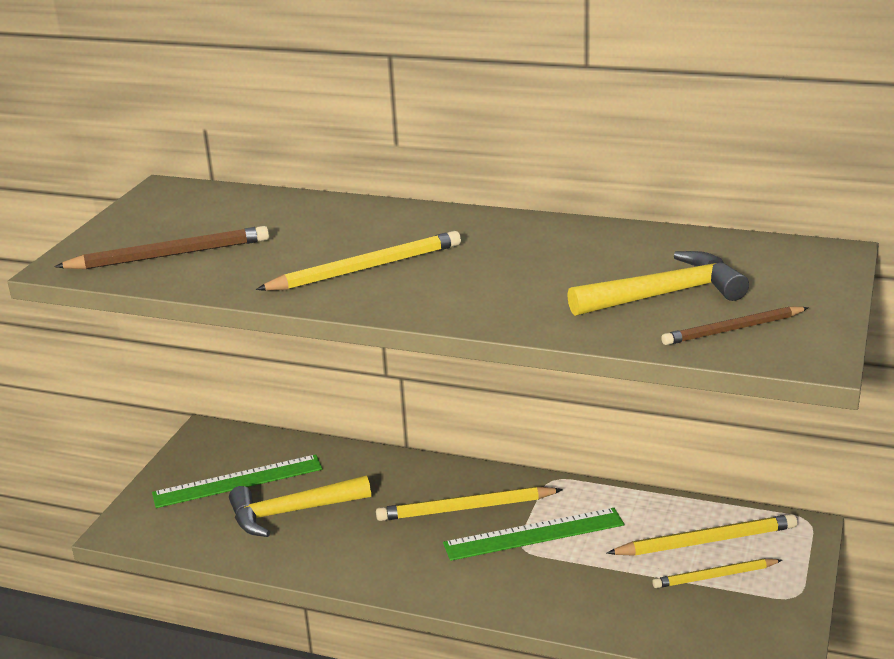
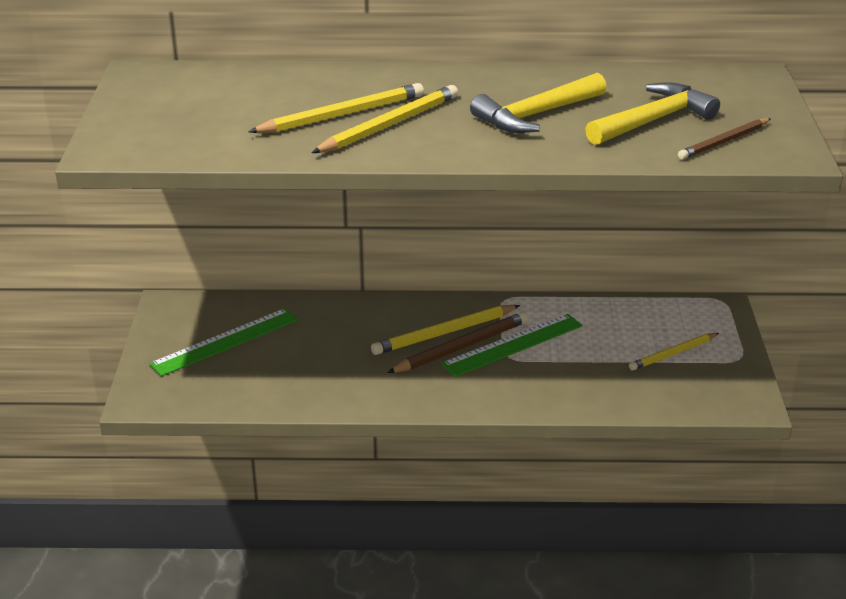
camera: 20 degrees left, 5 degrees up
(169, 255) = (197, 132): brown pencil -> brown pencil (461, 347)
(292, 512) = (292, 360): yellow hammer -> yellow hammer (536, 115)
(706, 541) = (653, 328): yellow pencil -> yellow pencil (342, 115)

